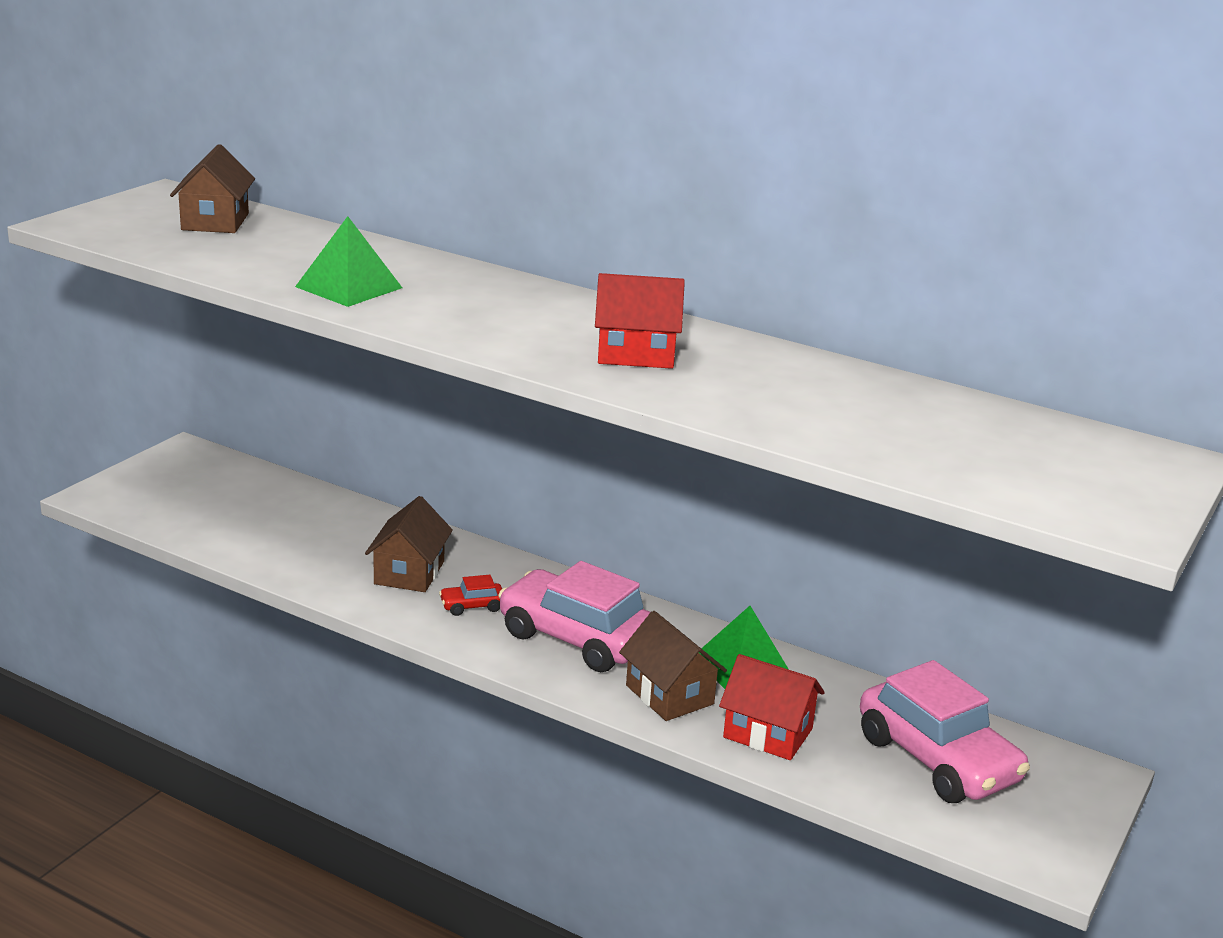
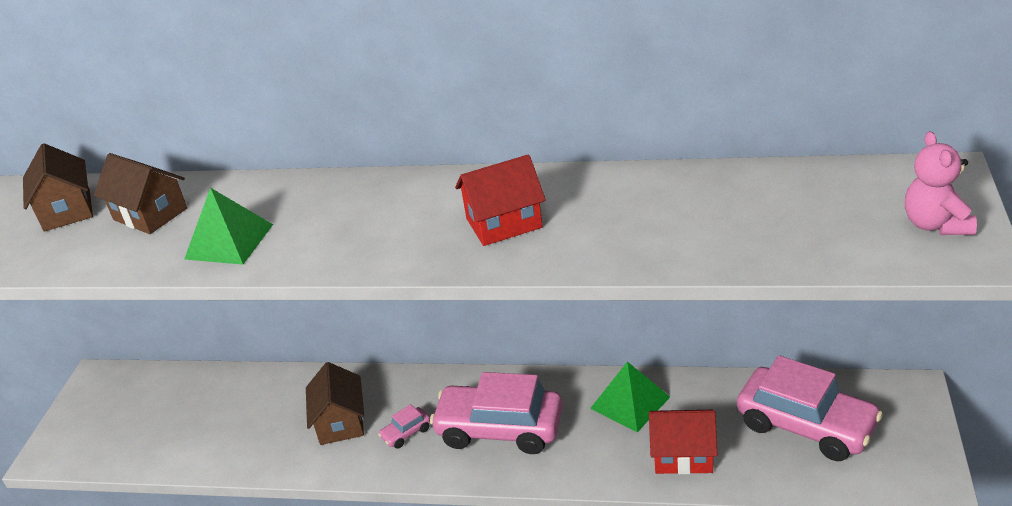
camera: 15 degrees left, 10 degrees up
(472, 606) = (406, 433): red car -> pink car
(669, 695) = (595, 451): brown house -> brown house (150, 214)
(1112, 493) = (935, 224): none -> pink teddy bear

